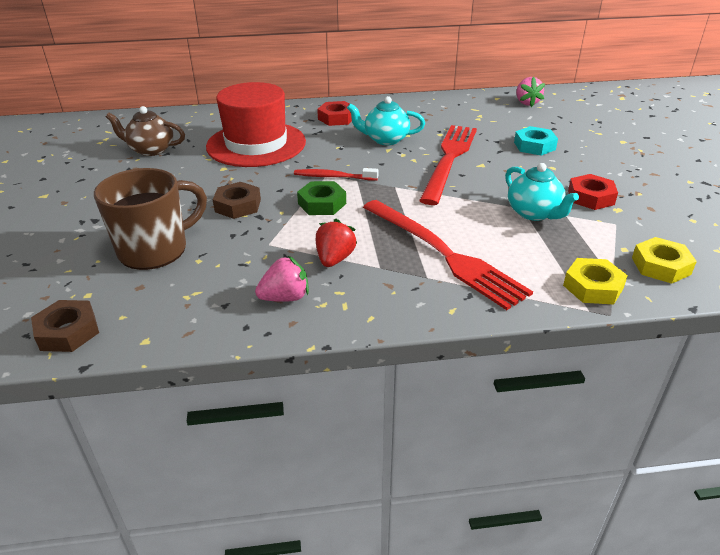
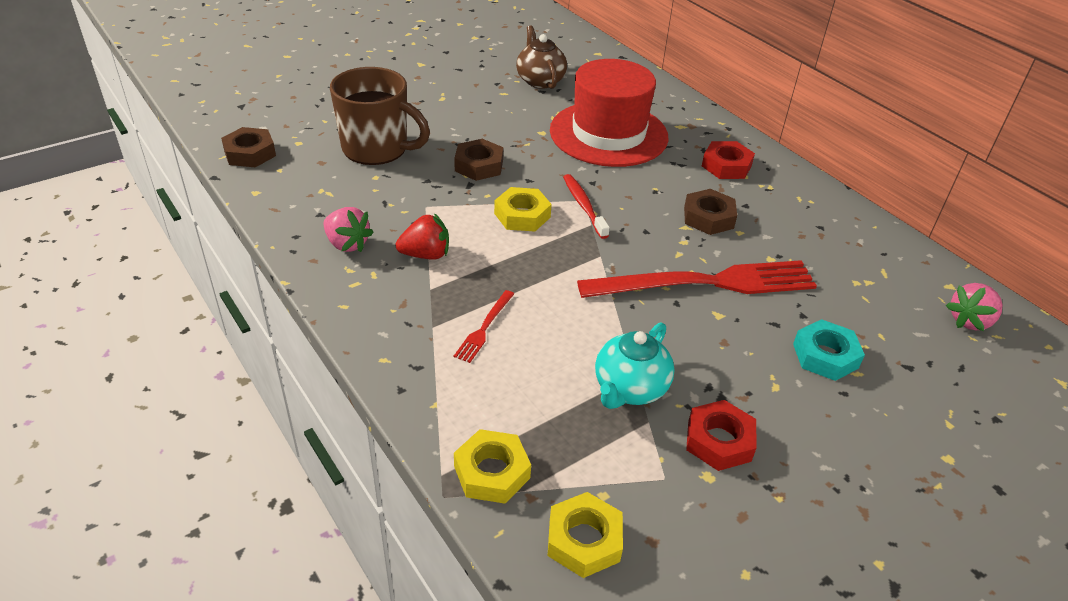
camera: 60 degrees right, 5 degrees up
(322, 204) = (522, 215): green nut -> yellow nut
(385, 139) = (708, 217): turquoise teapot -> brown nut
(442, 253) = (484, 327): red fork -> red fork, size x0.41

